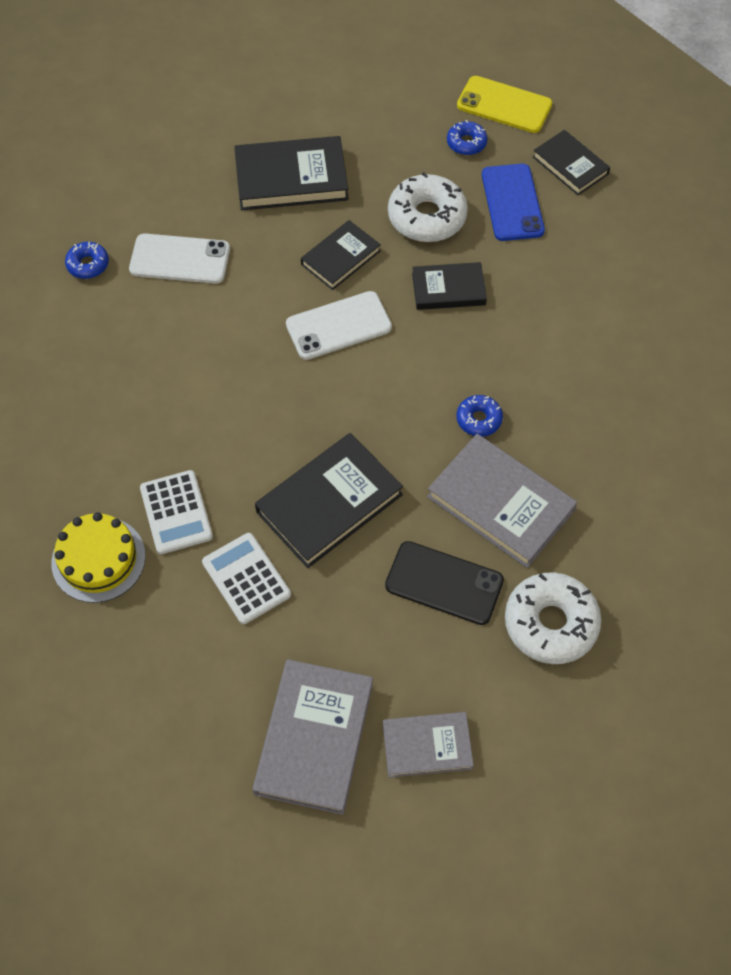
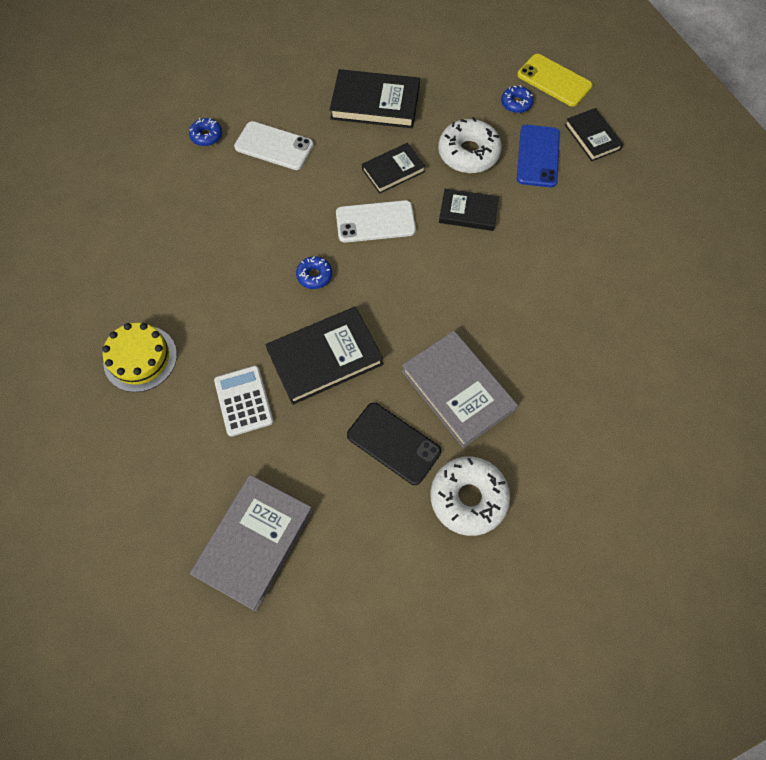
camera: 15 degrees right, 5 degrees up
(176, 512) = (208, 336): white calculator -> none
(427, 746) = (339, 573): grey book -> none
(479, 419) = (460, 319): blue donut -> blue donut (314, 275)

